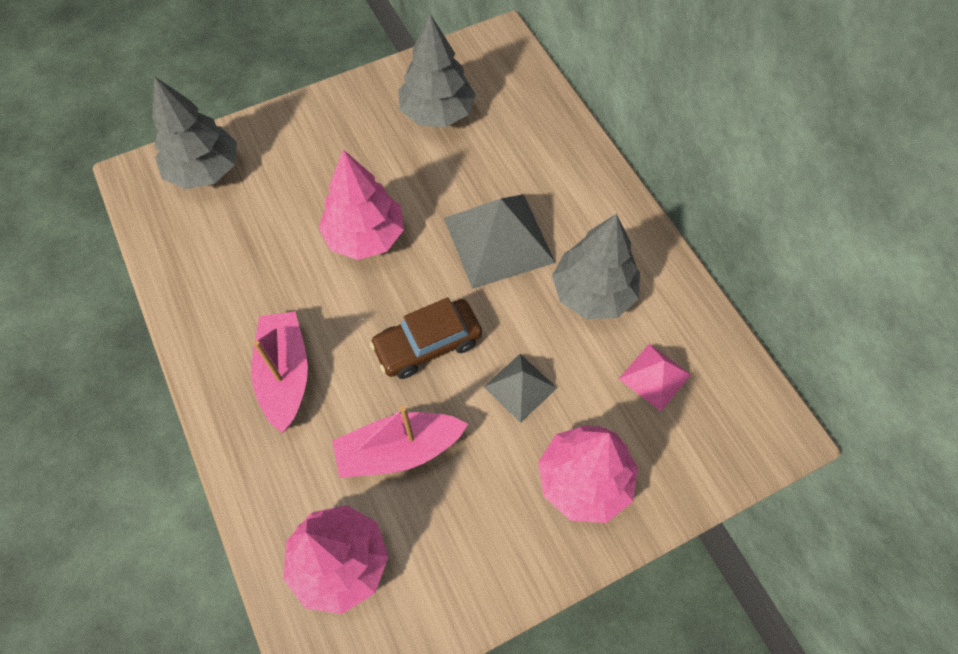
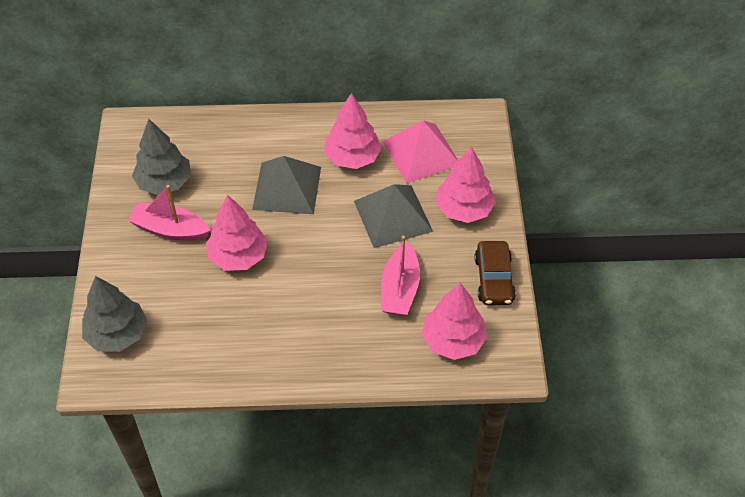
camera: 65 degrees left, 10 degrees down
(285, 375) = (316, 332): pink boat -> pink boat (170, 229)
(427, 344) = (338, 250): brown car -> brown car (494, 279)
(520, 387) = (393, 216): grey pyramid -> grey pyramid, size x1.83
(593, 293) = (352, 157): grey tree -> pink tree
(655, 377) = (421, 153): pink pyramid -> pink pyramid, size x1.83

